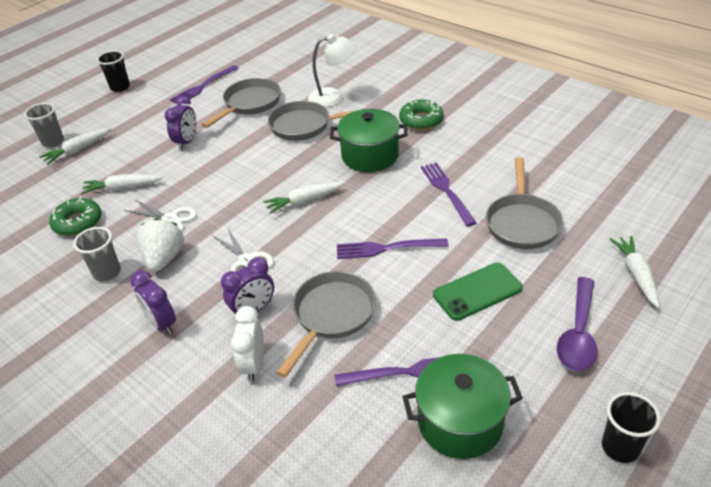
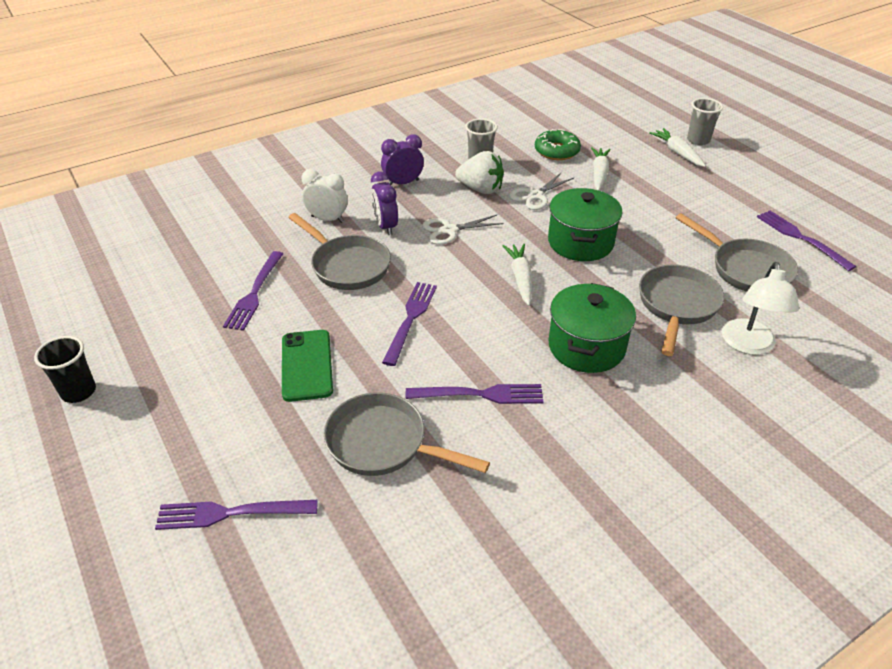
camera: 105 degrees right, 0 degrees up
(120, 87) = (809, 181): black cup -> none
(187, 142) = (670, 216): purple clock -> none
(421, 120) = (657, 420): green donut -> none
(460, 422) = (186, 308): green pot -> green pot (580, 242)
(578, 334) = (200, 419): purple spoon -> none
(636, 275) = (230, 513): white carrot -> purple fork

